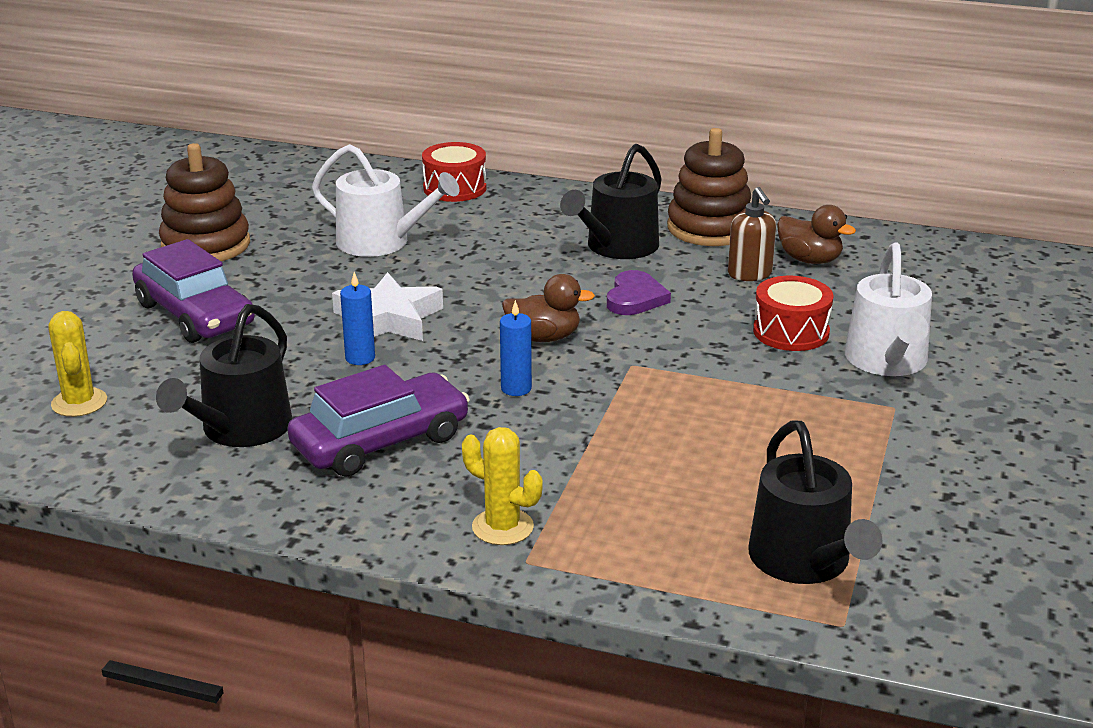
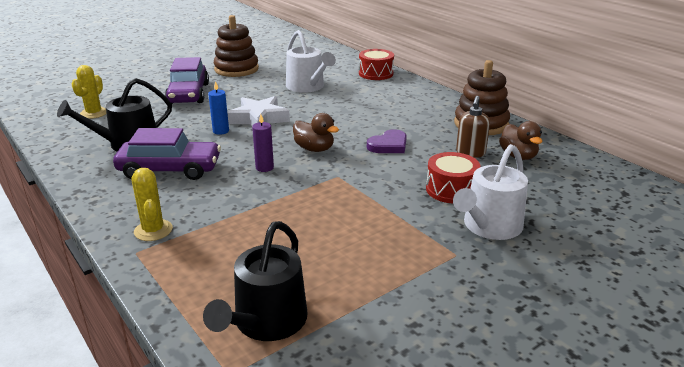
camera: 35 degrees right, 0 degrees up
(516, 388) = (264, 167): blue candle -> purple candle
(617, 247) = (416, 119): black watering can -> none

